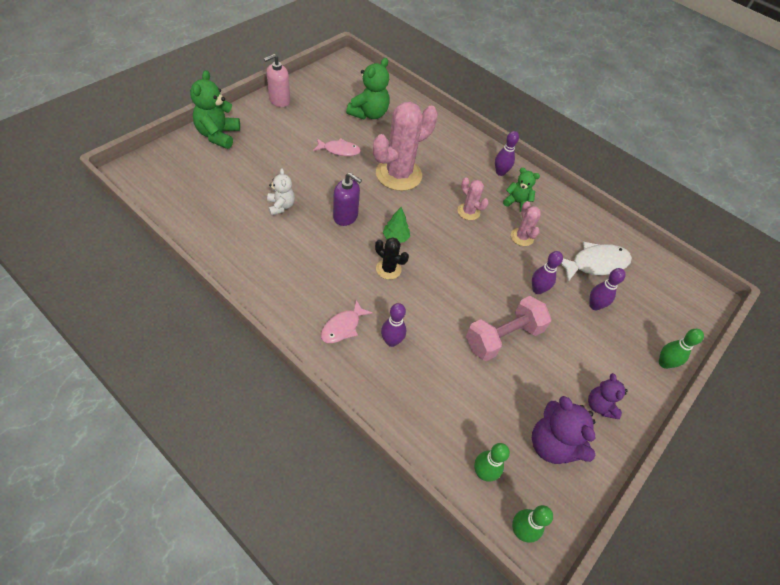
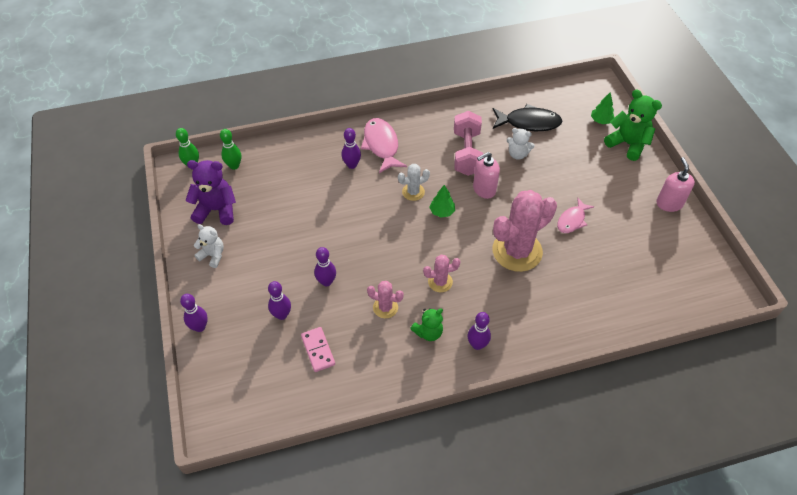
camera: 130 degrees right, 0 degrees up
(193, 159) = (601, 121): none -> green tree
(227, 210) = (529, 122): none -> black fish
(343, 327) = (381, 145): pink fish -> pink fish, size x1.57
(345, 216) = (484, 189): purple soap dispenser -> pink soap dispenser
(369, 114) = (622, 270): green teddy bear -> none
(388, 269) = (413, 192): black cactus -> white cactus
(398, 174) = (517, 251): pink cactus -> pink cactus turned 60 degrees clockwise
(503, 337) = (306, 230): pink dumbbell -> pink dumbbell (467, 153)
(595, 264) = (318, 350): white fish -> pink domino
(599, 405) = (212, 255): purple teddy bear -> white teddy bear
(664, 363) = (199, 327): green bowling pin -> purple bowling pin

